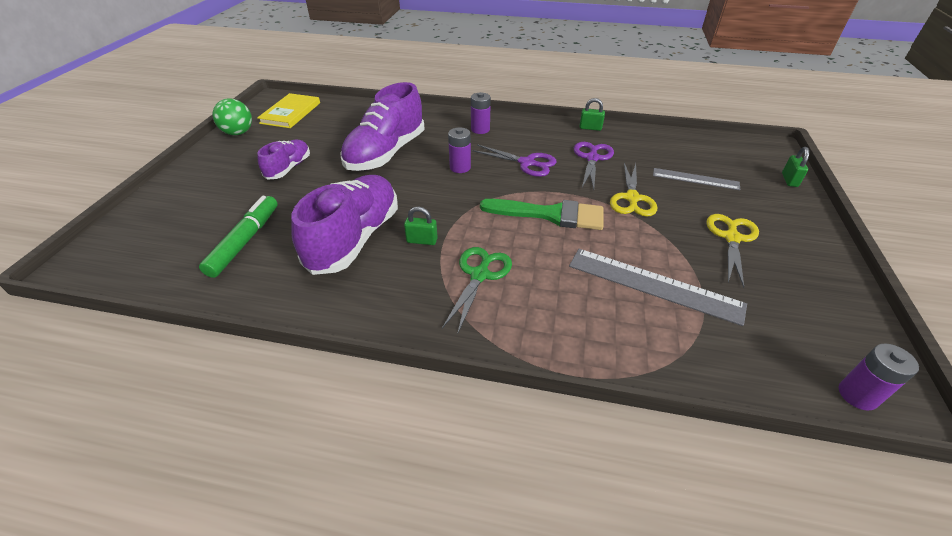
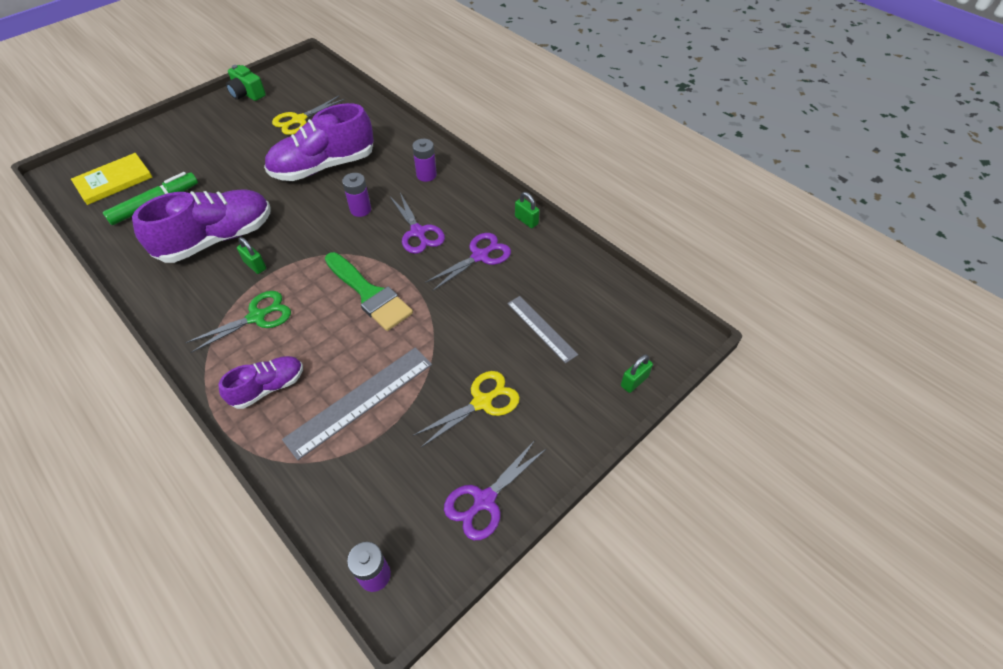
camera: 35 degrees right, 10 degrees up
(238, 133) = (247, 94): green ball -> green camera
(289, 168) = (243, 148): purple shoe -> purple shoe (268, 387)
(291, 113) = (303, 87): yellow book -> yellow book (114, 181)
(632, 198) = (455, 316): yellow scissors -> yellow scissors (299, 120)
(654, 285) = (360, 401): grey ruler -> grey ruler turned 75 degrees clockwise
(831, 294) = (484, 500): none -> purple scissors

